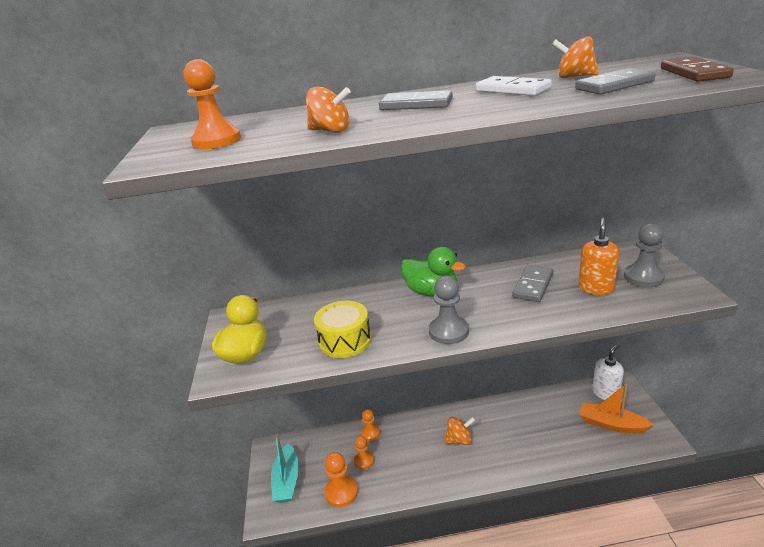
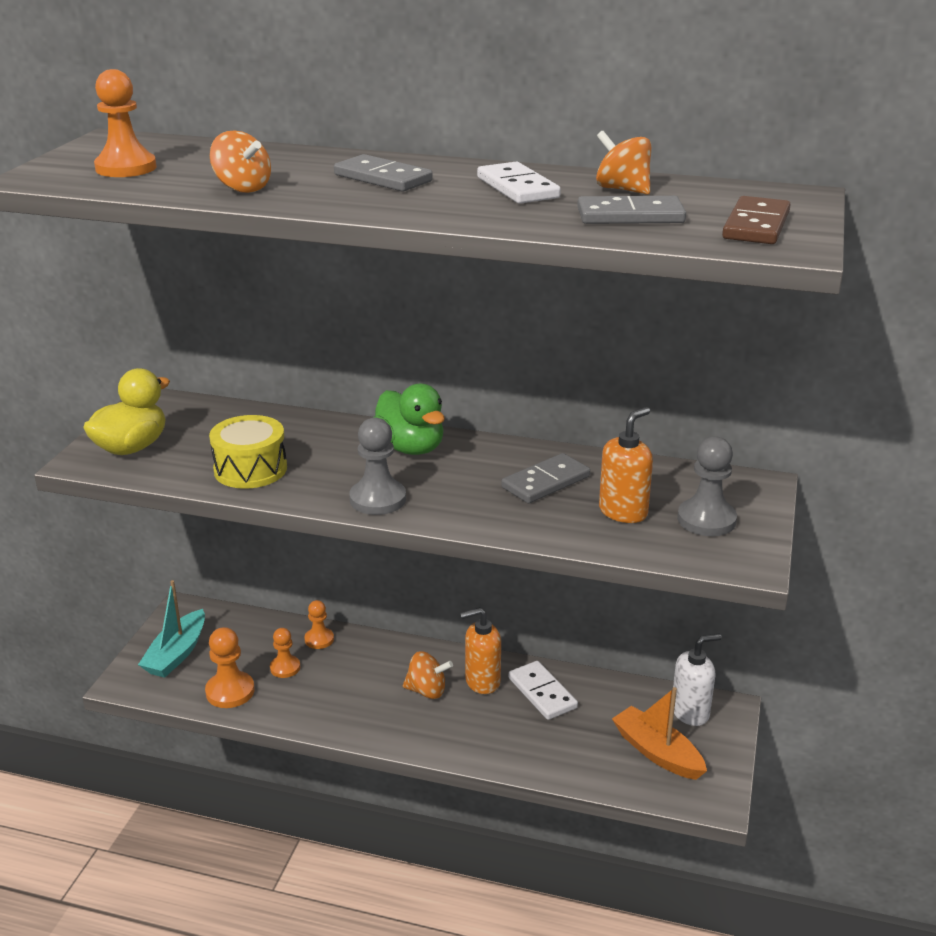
camera: 20 degrees right, 0 degrees up
(485, 421) = (482, 681): none -> orange soap dispenser
(522, 414) = (542, 693): none -> white domino

